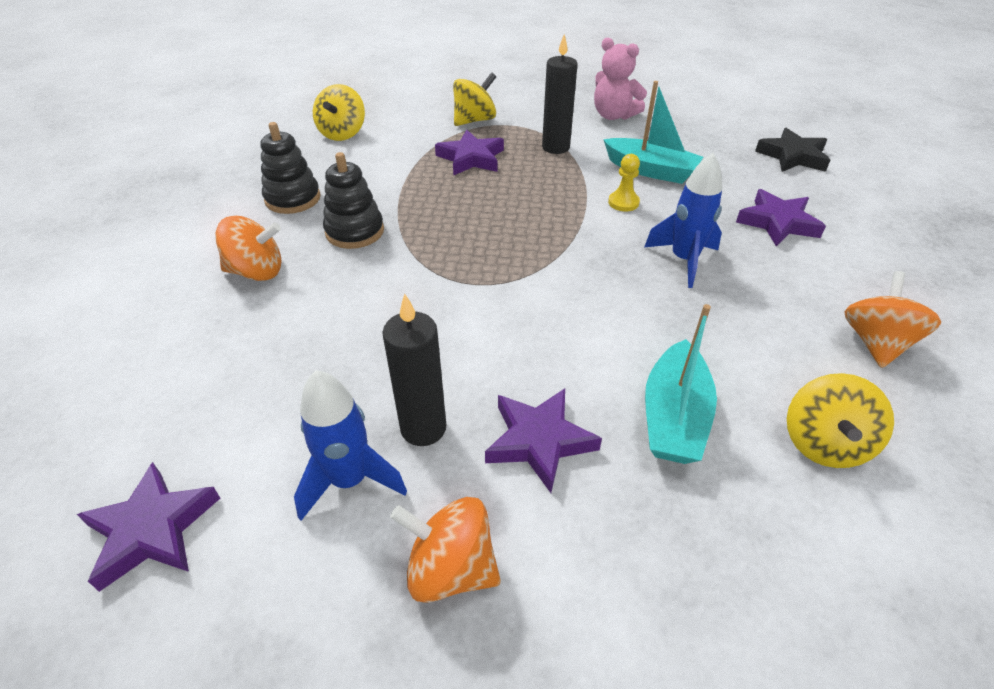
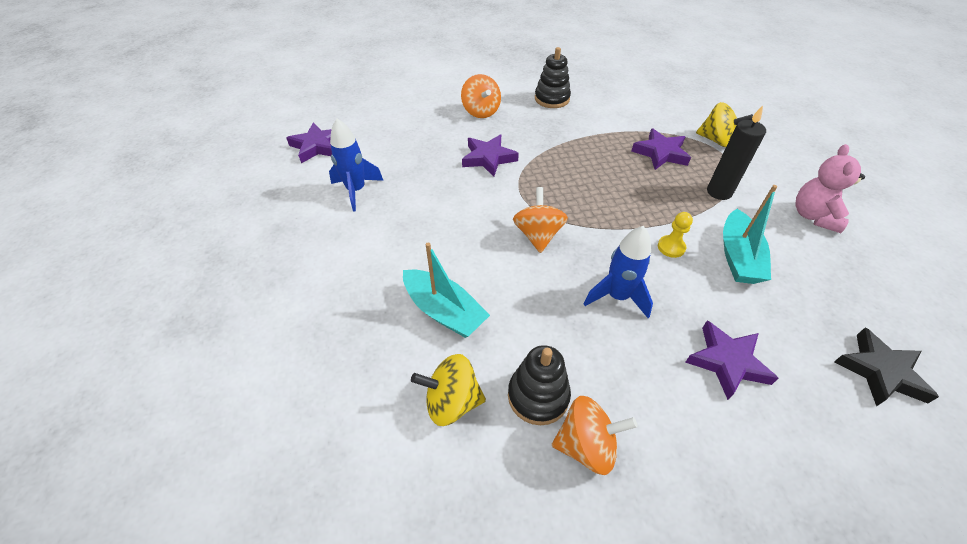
camera: 70 degrees right, 5 degrees up
(342, 133) = (638, 91): yellow spinning top -> none
(355, 231) = (537, 131): black stacking toy -> black stacking toy (538, 396)
(423, 428) = (396, 205): black candle -> none
(450, 568) = (317, 238): orange spinning top -> orange spinning top (538, 235)
(539, 441) = (402, 252): purple star -> purple star (488, 158)
(674, 417) = (444, 311): turquoise boat -> turquoise boat turned 135 degrees counterclockwise

